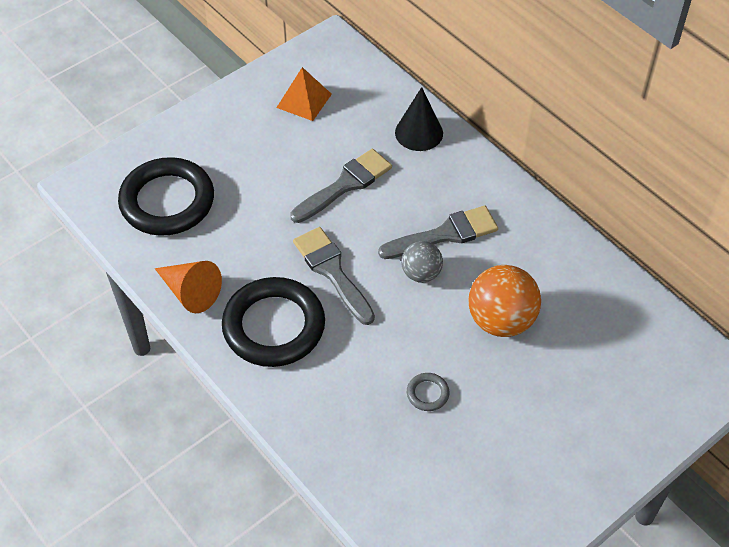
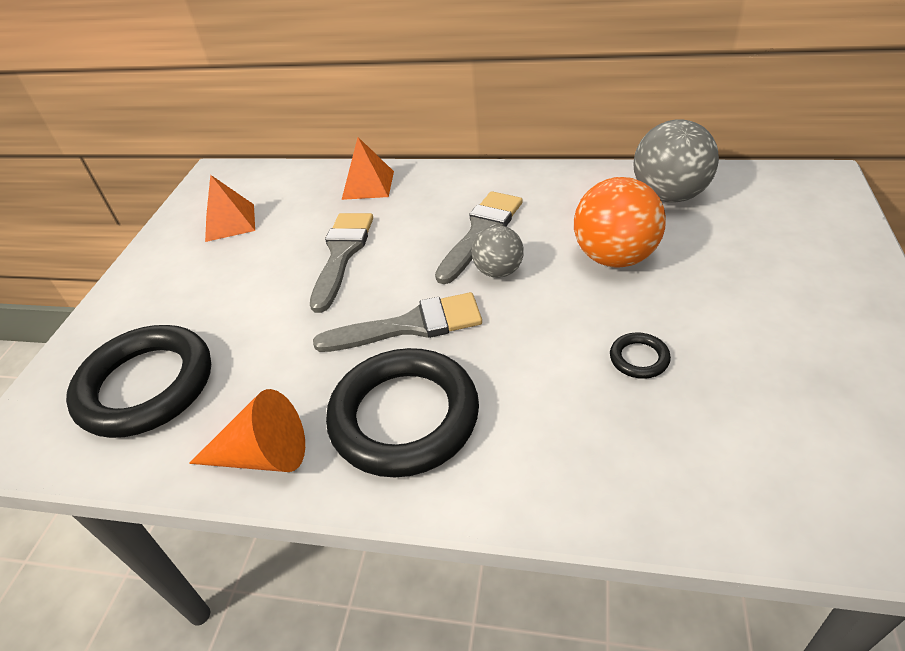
camera: 35 degrees left, 10 degrees down
(332, 271) = (410, 325): grey brush -> grey brush turned 150 degrees clockwise
(419, 133) = (368, 185): black cone -> orange pyramid
(427, 393) = (639, 358): grey ring -> black ring
(600, 303) = (669, 195): none -> grey ball

